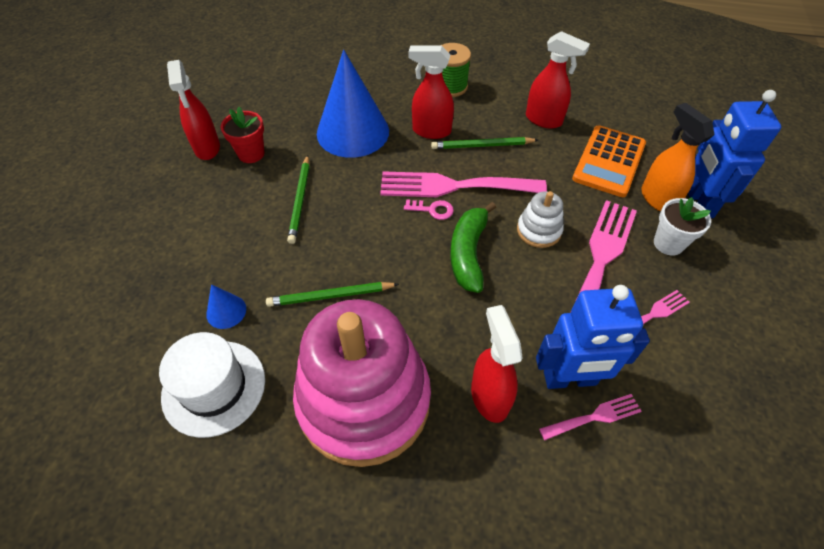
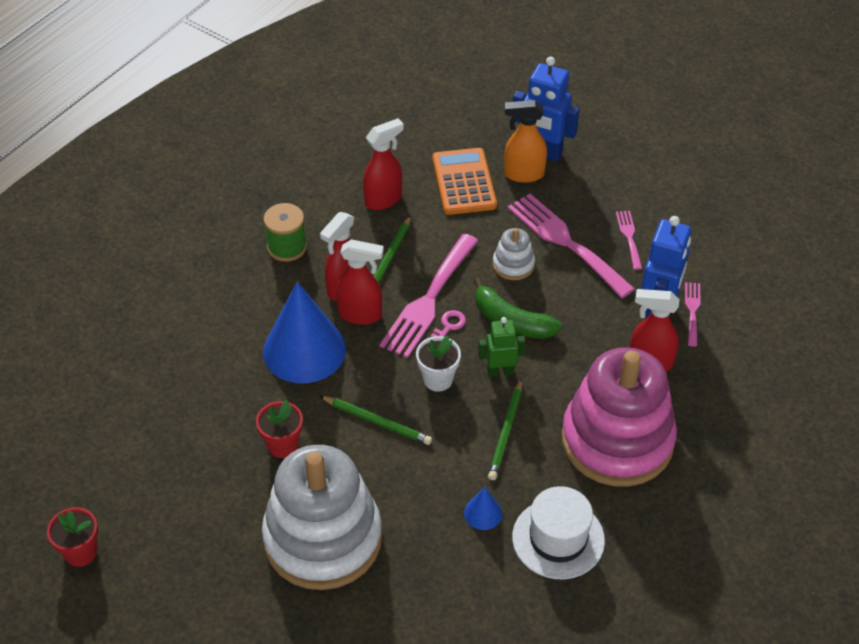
camera: 65 degrees left, 5 degrees down
(119, 92) = (81, 552): none -> red flower pot
(165, 210) = (323, 538): none -> white stacking toy
(207, 148) = (248, 483): red spray bottle -> red spray bottle (360, 315)
(402, 266) = (500, 371): none -> green robot
(609, 161) = (464, 182): orange calculator -> orange calculator turned 150 degrees counterclockwise
(668, 243) = (571, 193): white flower pot -> white flower pot (438, 379)

